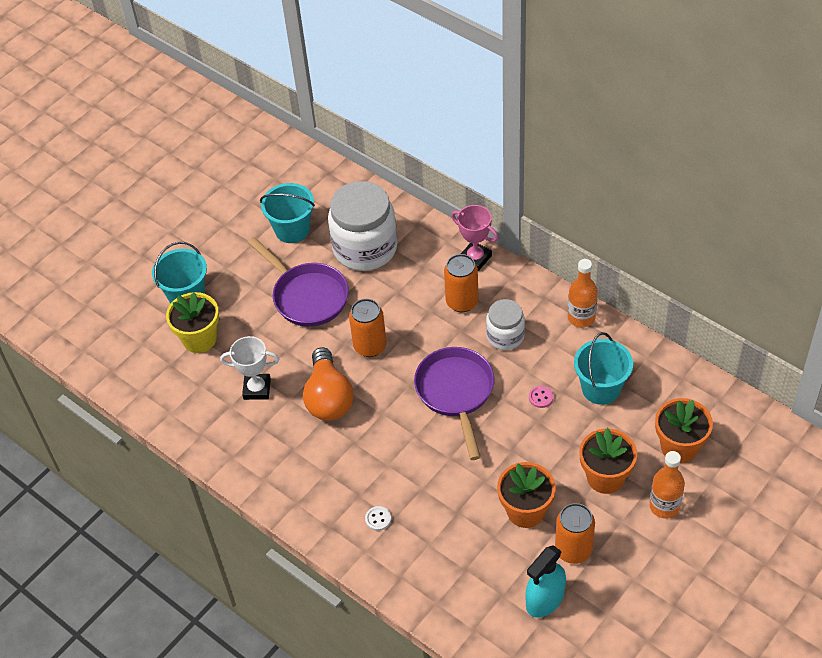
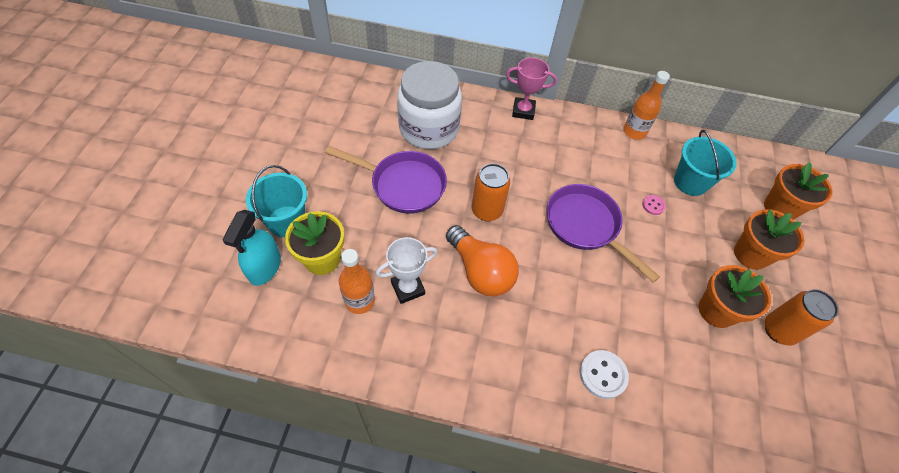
camera: 35 degrees left, 5 degrees up
(292, 230) = (355, 132): turquoise bucket -> none
(378, 519) = (603, 375): white button -> white button, size x1.74
(462, 302) = (537, 148): orange can -> none
(505, 336) = (590, 165): white jar -> none
(545, 599) = (795, 390): turquoise spray bottle -> turquoise spray bottle (265, 267)
(664, 506) = (810, 261): orange bottle -> orange bottle (359, 301)

